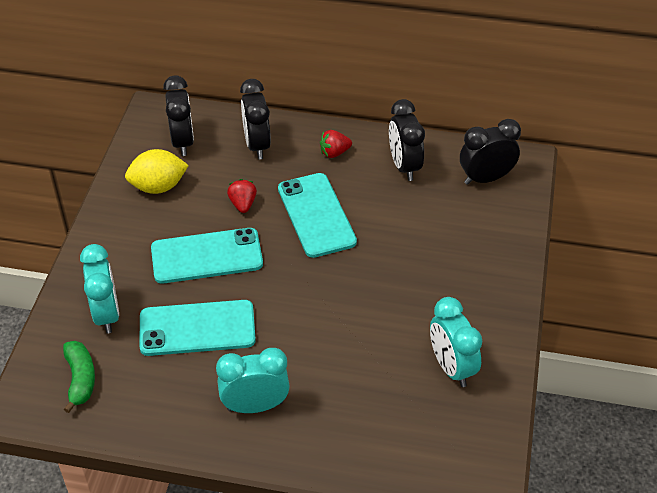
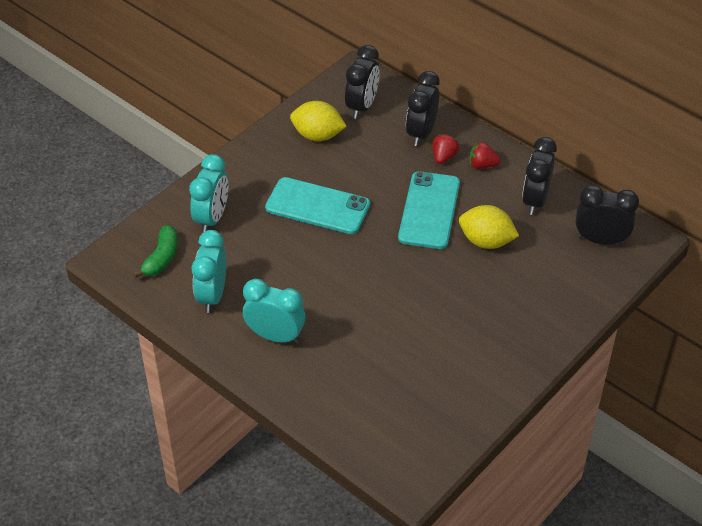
camera: 30 degrees right, 0 degrees up
(197, 328) = (272, 258): turquoise phone -> none
(243, 204) = (375, 177): red strawberry -> red strawberry (443, 157)
(388, 222) = (486, 241): none -> yellow lemon
(451, 367) = (452, 379): turquoise clock -> turquoise clock (212, 295)

